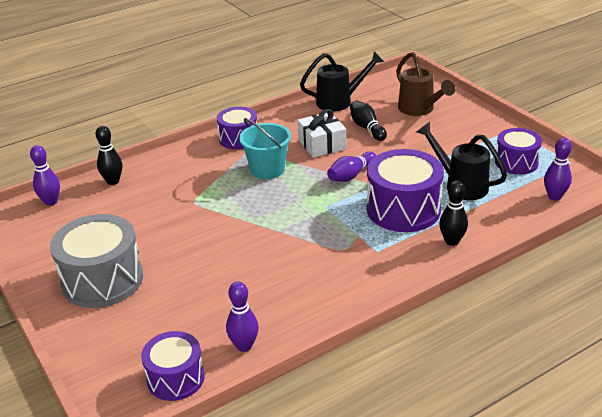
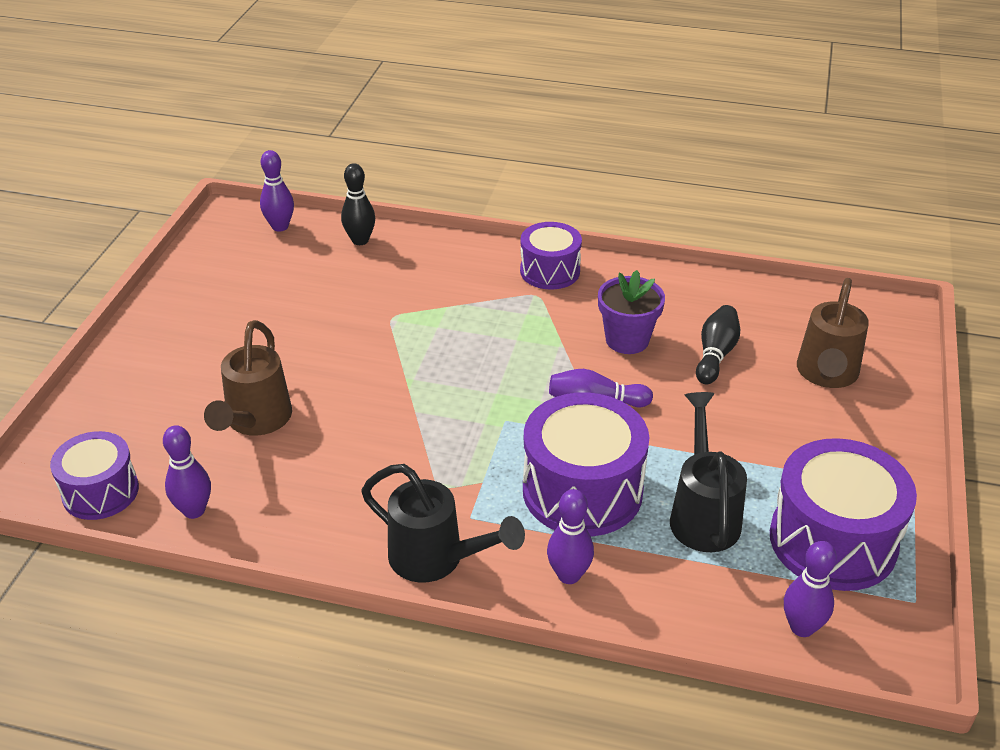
camera: 45 degrees right, 5 degrees up
(102, 280) = (197, 342): grey drum -> none
(205, 289) = (255, 422): none -> brown watering can
(267, 169) = (519, 330): turquoise bucket -> none
(322, 144) = (627, 340): white gift -> purple flower pot
(340, 101) = (741, 297): black watering can -> black watering can (437, 559)
(452, 241) = (569, 575): black bowling pin -> purple bowling pin
(516, 162) = (833, 541): purple drum -> purple drum, size x1.62

